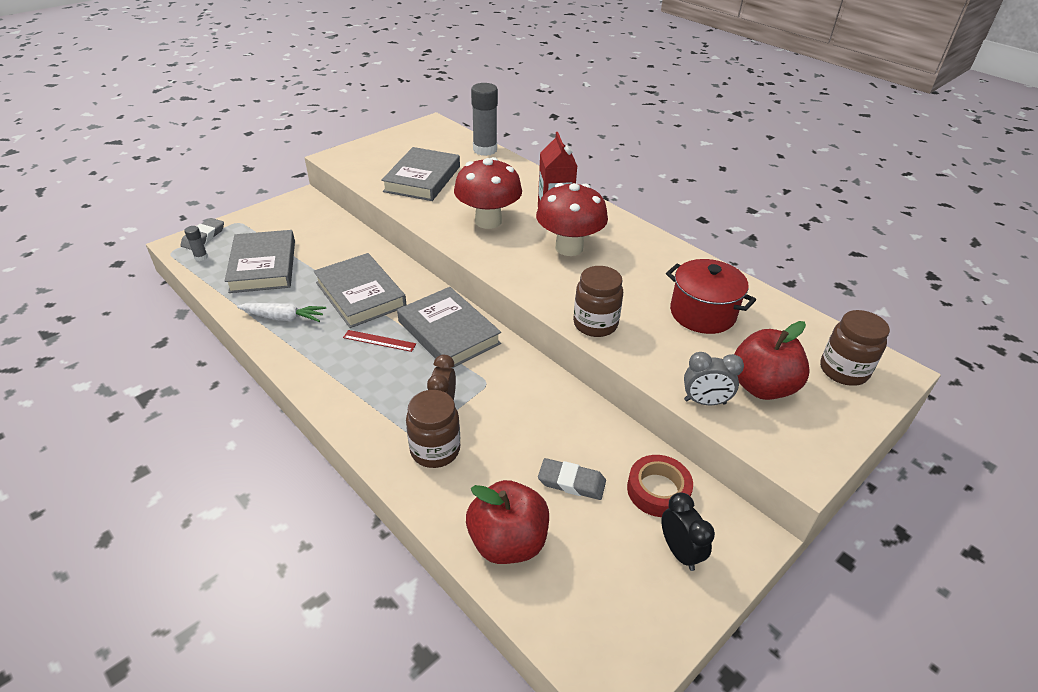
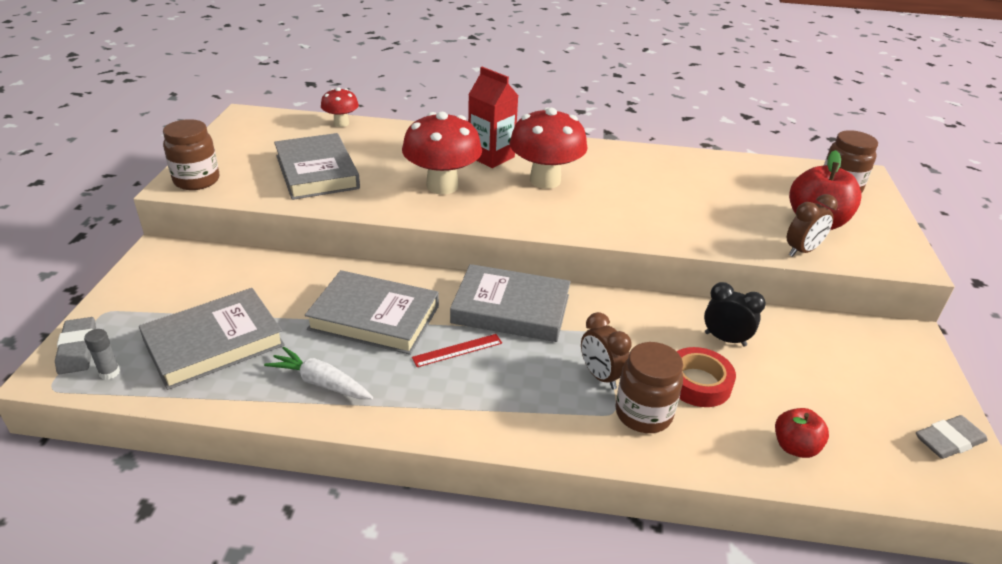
camera: 40 degrees left, 5 degrees down
(263, 266) = (214, 343): grey book -> grey book turned 75 degrees counterclockwise
(283, 318) = (321, 383): white carrot -> white carrot turned 120 degrees counterclockwise
(485, 150) = (341, 123): grey glue stick -> red mushroom
(508, 542) = (795, 447): red apple -> red apple, size x0.58
(571, 482) = (769, 372): grey eraser -> grey eraser (949, 441)
(595, 324) = (654, 232): brown jar -> brown jar (197, 181)
(658, 490) = (825, 341): red tape -> red tape (698, 383)
(679, 552) = (893, 375): black clock -> black clock (725, 339)
(702, 313) = (710, 189): red pot -> none
(704, 402) = (802, 251): grey clock -> brown clock

